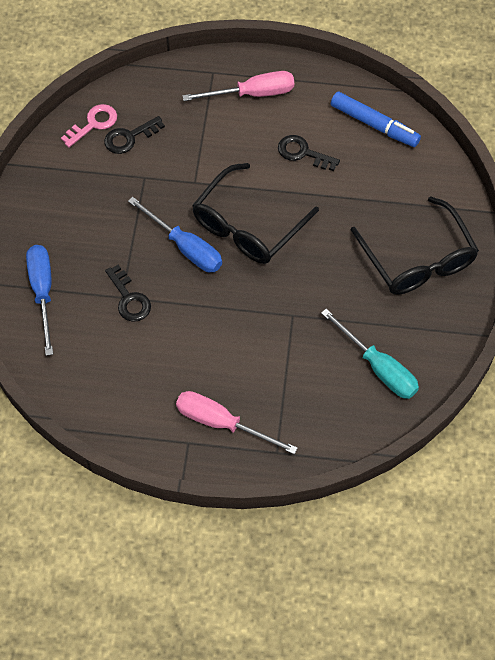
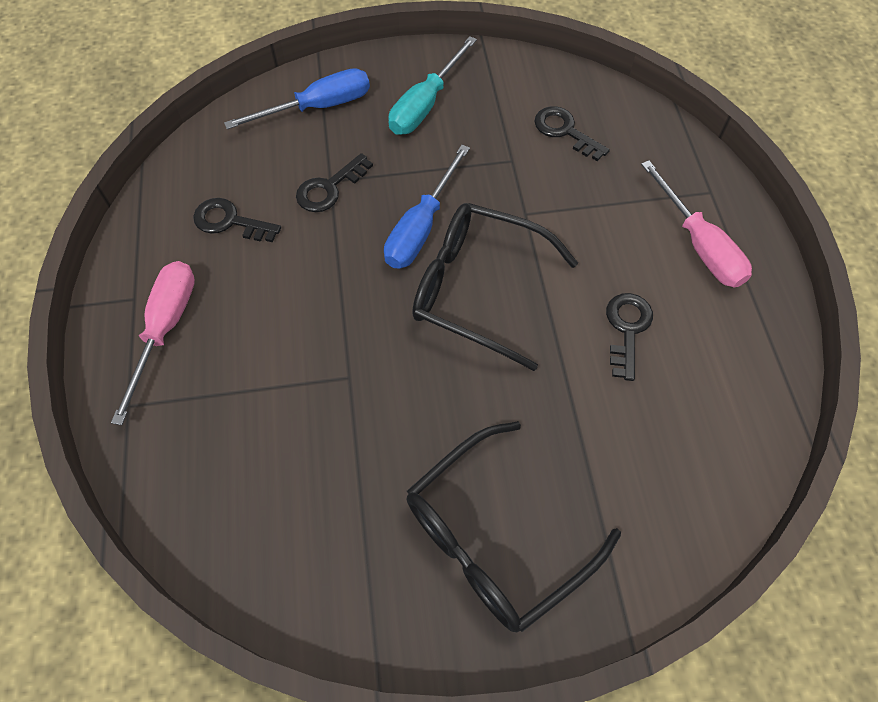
camera: 75 degrees right, 0 degrees up
(93, 124) = (569, 93): pink key -> none
(138, 370) = (229, 221): none -> black key
(374, 124) = (724, 416): blue marker -> none
(378, 367) = (284, 516): turquoise screwdriver -> turquoise screwdriver (425, 104)

